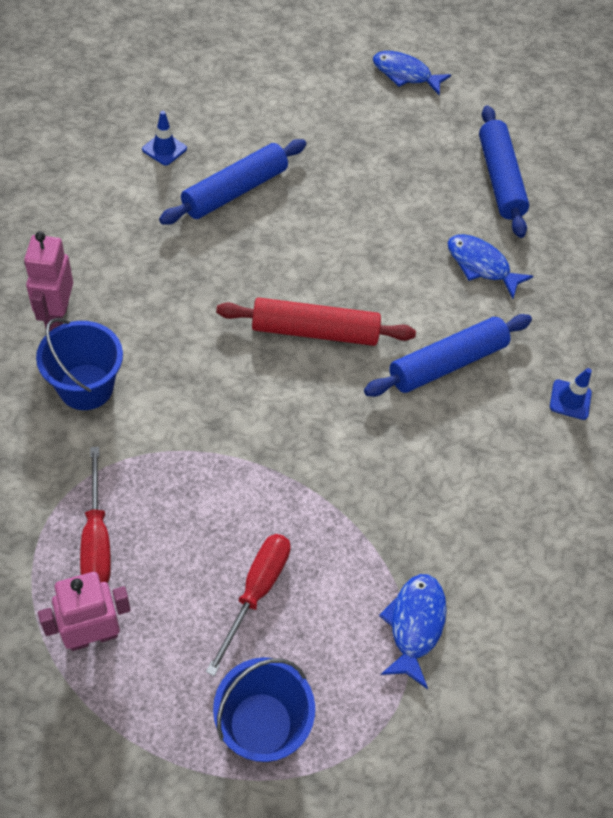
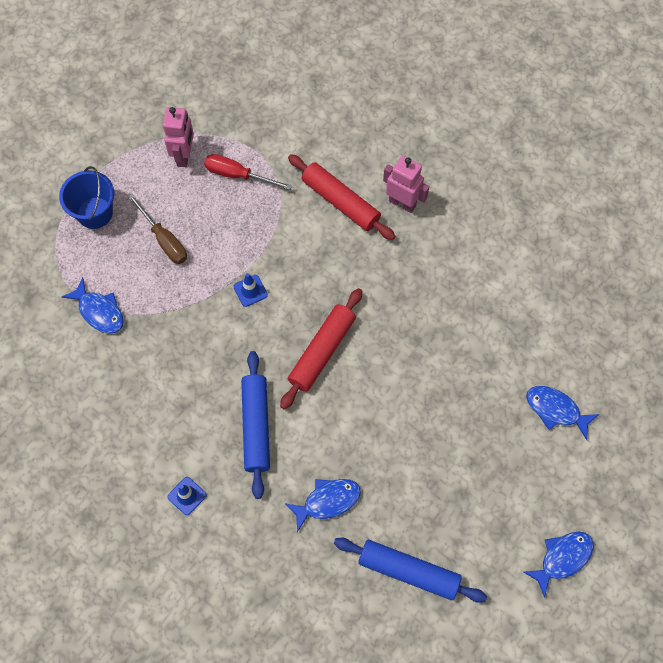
camera: 125 degrees right, 10 degrees up
(86, 387) = (340, 202): blue bucket -> red rolling pin
(164, 149) = (533, 322): blue traffic cone -> blue traffic cone (250, 291)
(235, 191) = (472, 354): blue rolling pin -> none
(256, 591) = (164, 240): red screwdriver -> brown screwdriver
(258, 109) = (556, 410): none -> blue fish

